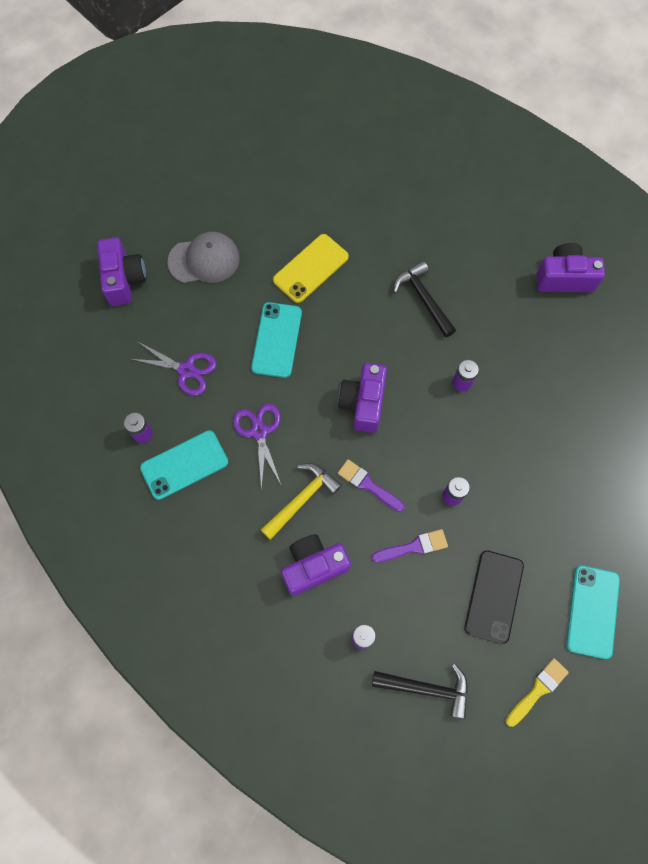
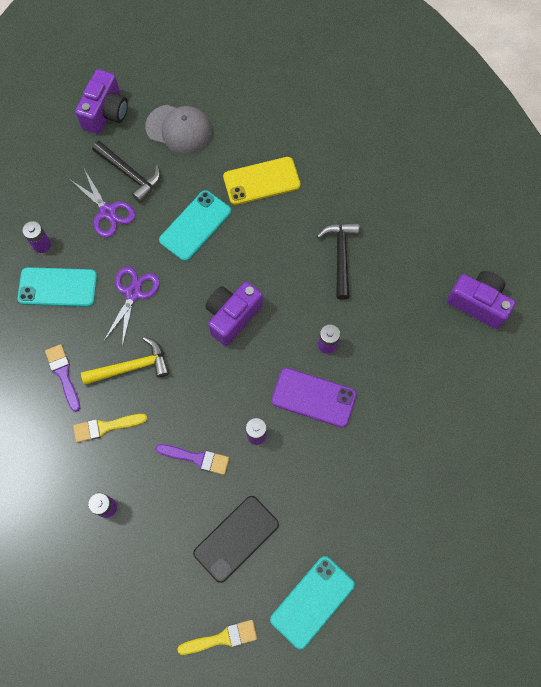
camera: 30 degrees right, 0 degrees up
(313, 566) = (106, 427): purple camera -> yellow brush
(368, 485) = (192, 386): purple brush -> purple brush (63, 374)
(426, 688) = (132, 579): black hammer -> black hammer (130, 174)
(480, 435) = (313, 397): none -> purple phone

